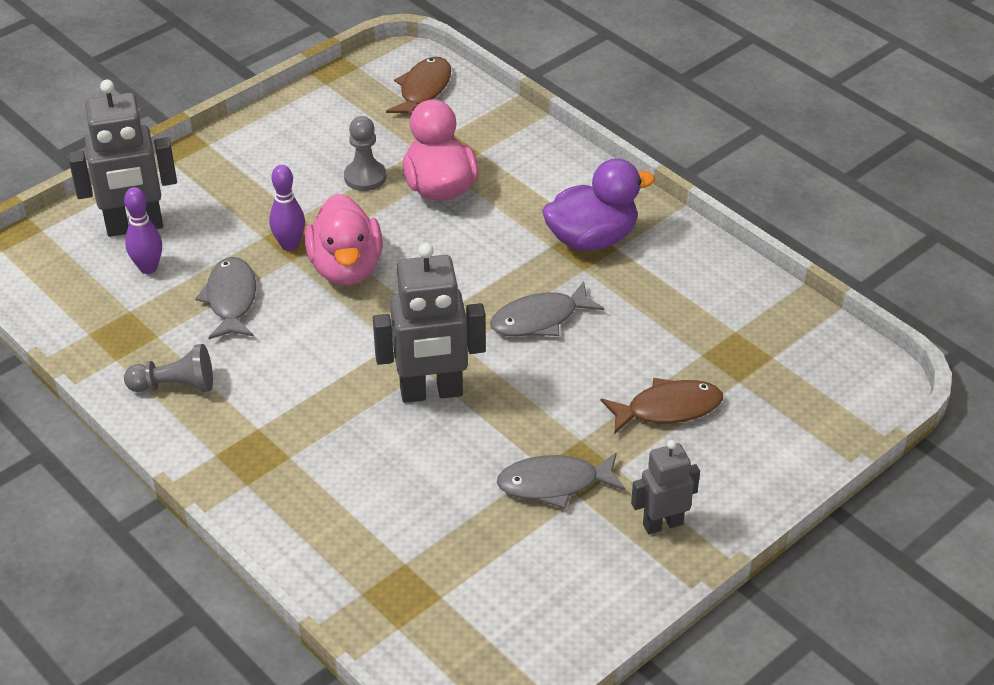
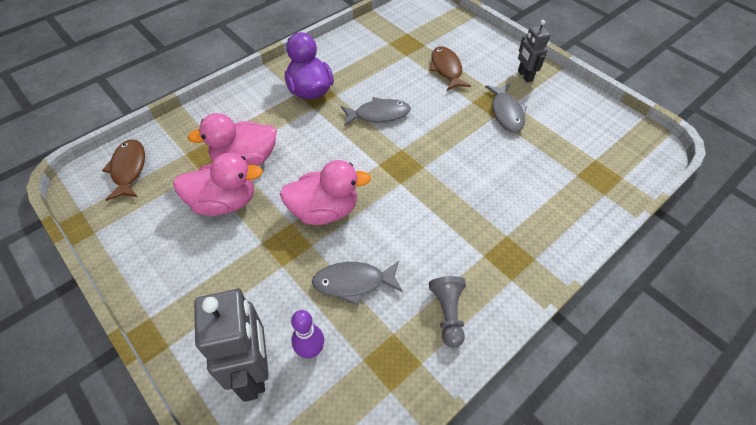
camera: 90 degrees left, 10 degrees up
(289, 245) = (295, 247): purple bowling pin -> none
(365, 177) = (224, 202): grey pawn -> pink duck
(423, 90) = (128, 169): brown fish -> brown fish turned 60 degrees clockwise
(431, 392) = (442, 164): grey robot -> none
(539, 319) = (378, 114): grey fish -> grey fish turned 75 degrees counterclockwise

